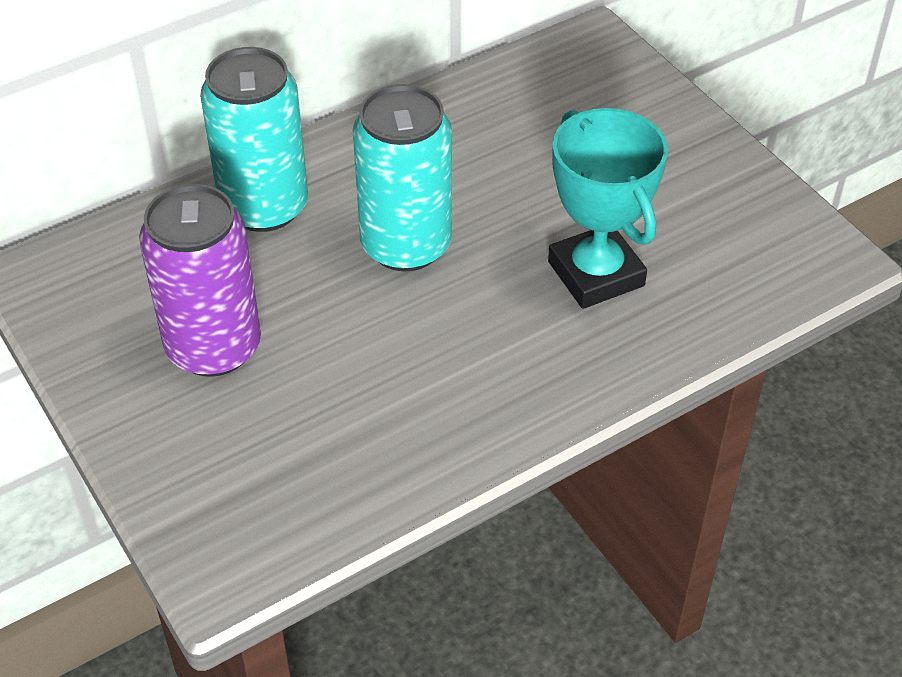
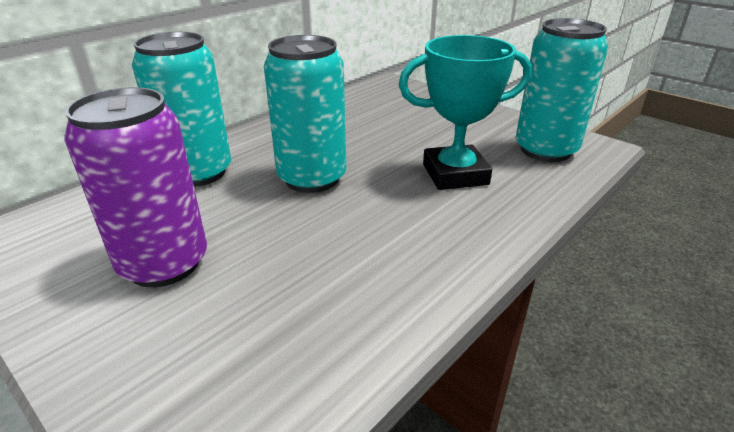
camera: 15 degrees left, 15 degrees down
(596, 274) = (455, 174): turquoise trophy -> turquoise trophy turned 60 degrees counterclockwise
(750, 250) = (545, 150): none -> turquoise can

